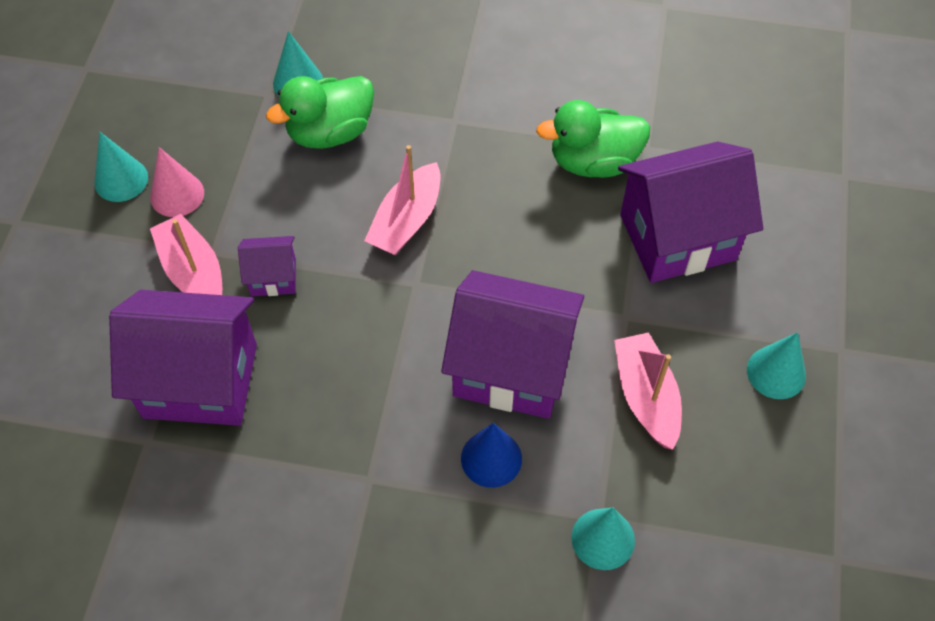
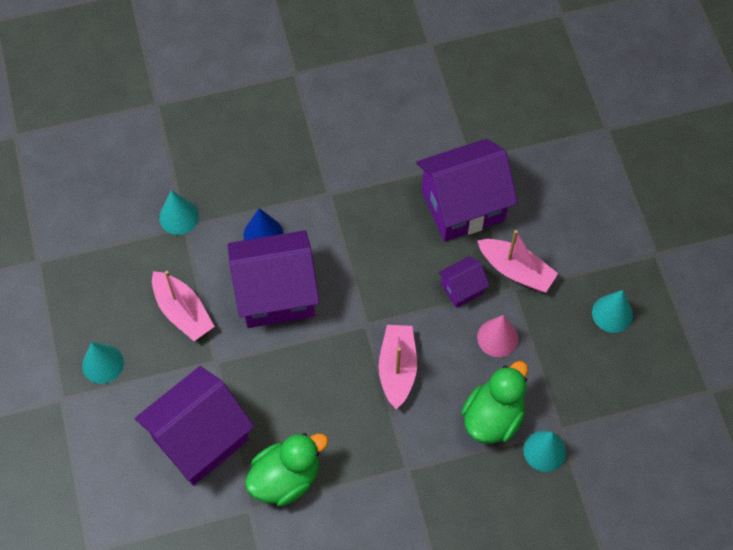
camera: 155 degrees right, 5 degrees up
(177, 194) = (566, 319): pink cone -> pink cone (497, 338)

